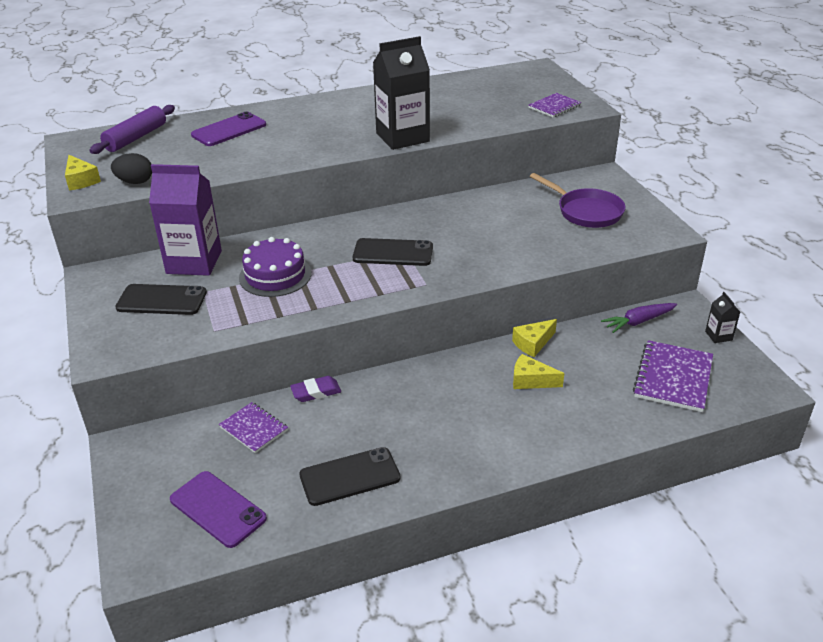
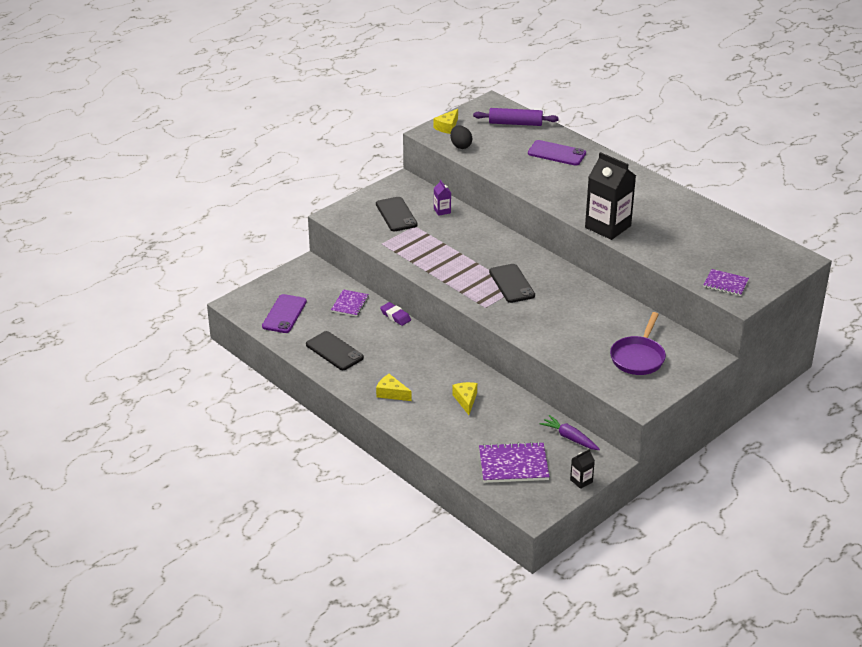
camera: 65 degrees right, 0 degrees up
(194, 262) = (442, 211): purple carton -> purple carton, size x0.44
(275, 275) = (451, 245): purple cake -> none
(533, 343) = (506, 392): yellow cheese -> yellow cheese (391, 393)

